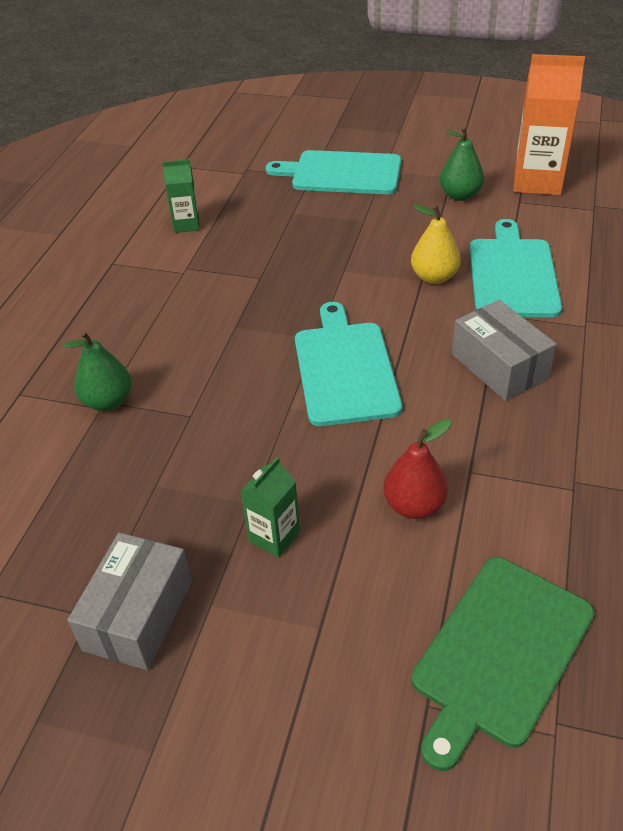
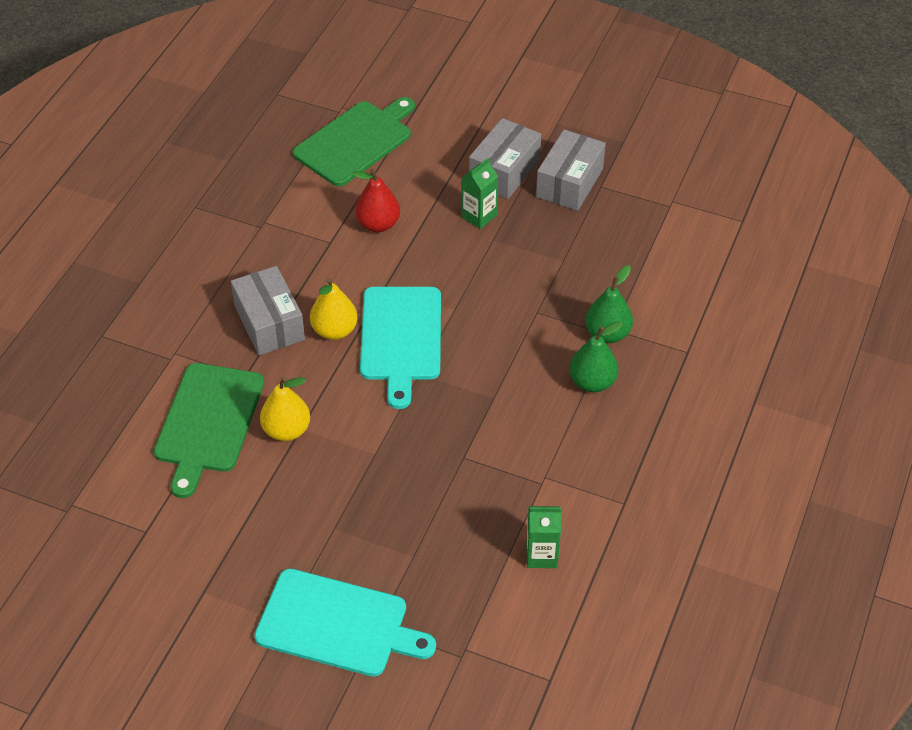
camera: 175 degrees left, 5 degrees up
(242, 624) = (504, 171): none -> grey box
(422, 367) = (334, 330): none -> yellow pear
(460, 195) = (208, 554): green pear -> green pear (592, 382)
(512, 274) = (208, 422): turquoise cutting board -> green cutting board
(537, 182) = (106, 564): orange carton -> none

